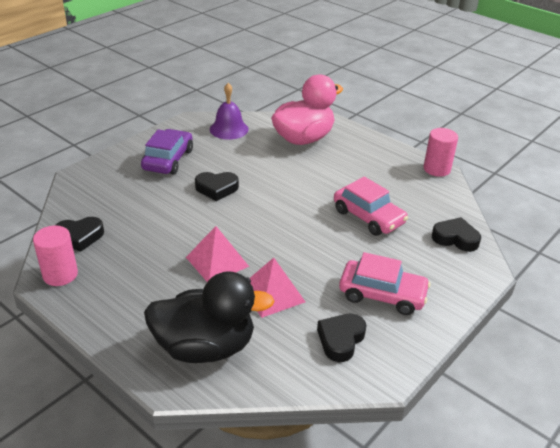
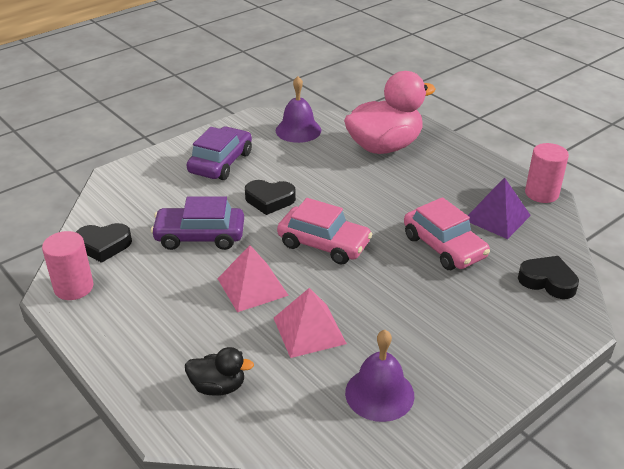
camera: 10 degrees right, 0 degrees up
(163, 223) = (200, 236): none -> purple car
(205, 347) = (218, 386): black duck -> black duck, size x0.48
(341, 340) = (379, 393): black heart -> purple bell
(382, 295) = (441, 343): pink car -> pink car (324, 244)
(405, 190) = (497, 217): none -> purple pyramid

